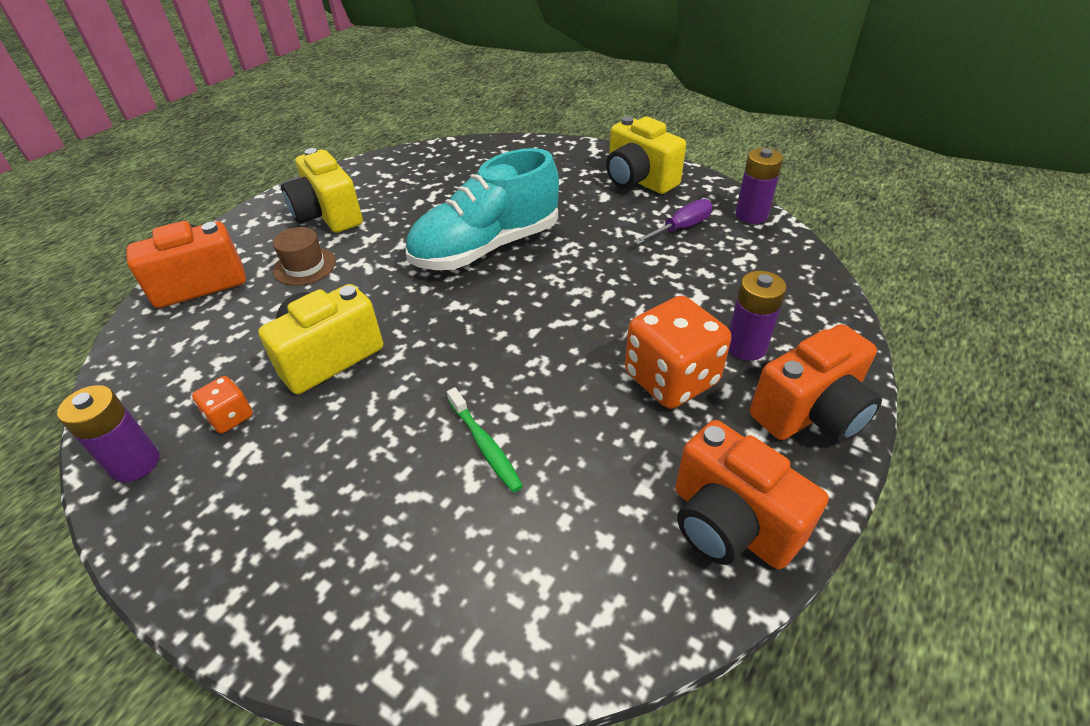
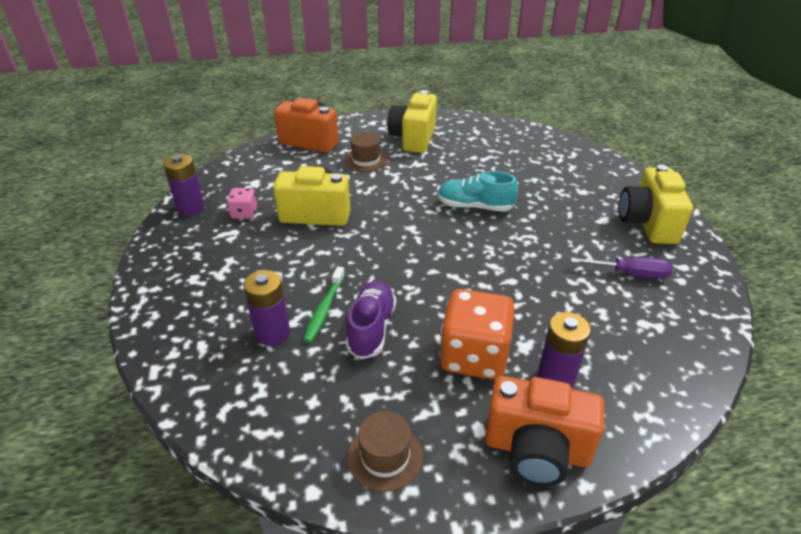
camera: 45 degrees right, 5 degrees down
(230, 417) = (244, 213): orange dice -> pink dice
(487, 247) = (475, 206): turquoise shoe -> turquoise shoe, size x0.58
(556, 426) = (371, 328): none -> purple shoe
(729, 524) = (385, 456): orange camera -> brown hat
(751, 215) = (708, 300): purple battery -> purple battery (272, 333)

